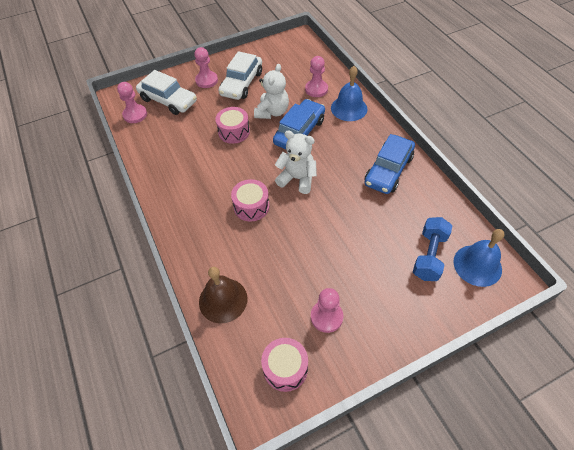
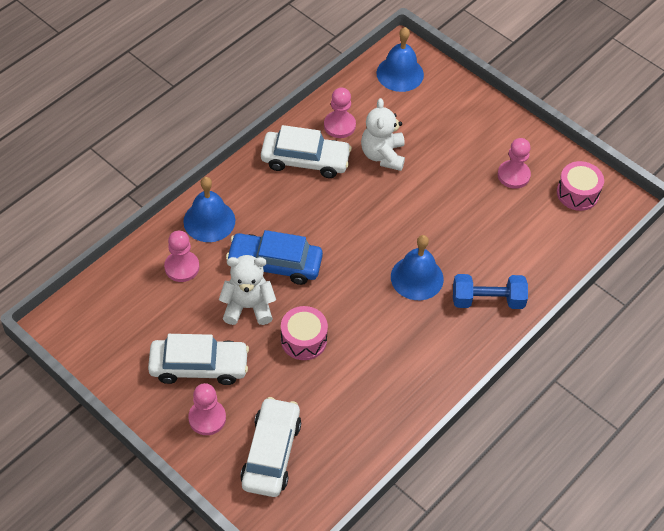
camera: 115 degrees left, 0 degrees up
(135, 115) = (318, 486): pink pawn -> pink pawn (339, 125)
(223, 300) = (541, 263): brown bell -> none
(251, 206) = (417, 278): pink drum -> blue bell
(297, 179) = (355, 244): white teddy bear -> white teddy bear (383, 155)
(388, 170) = (305, 160): blue car -> white car
(429, 256) = (406, 110): blue dumbbell -> blue dumbbell (487, 300)

